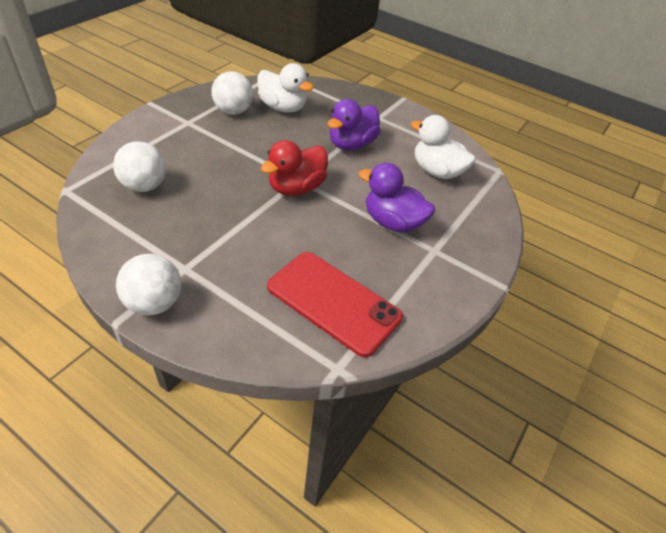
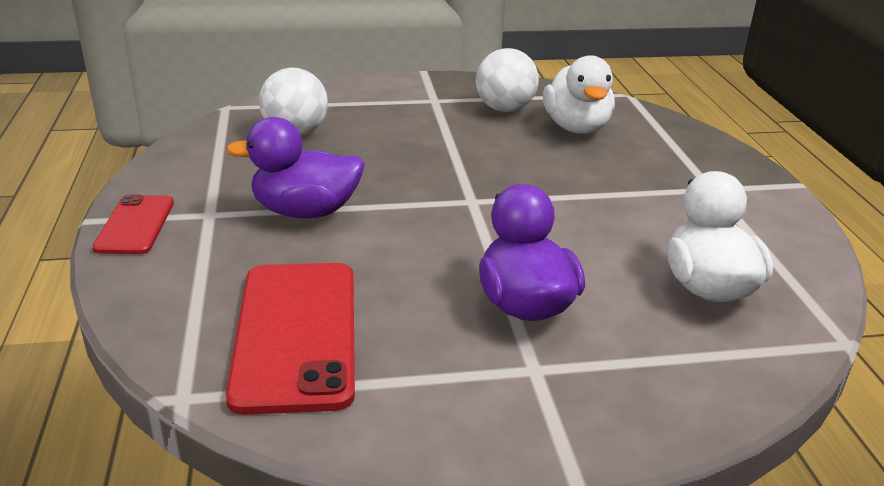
camera: 50 degrees right, 15 degrees down
(154, 303) = (135, 225): white ball -> red phone
(296, 188) = (454, 206): red duck -> none
(351, 144) = (612, 198): purple duck -> purple duck (305, 211)

